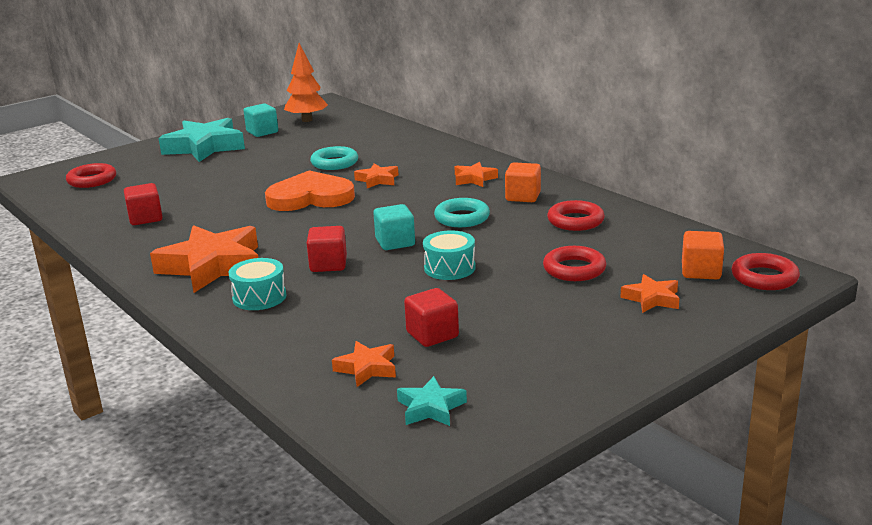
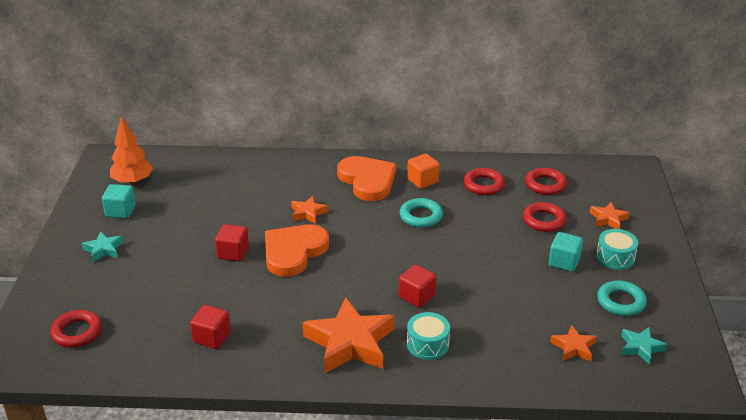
camera: 50 degrees left, 10 degrees up
(205, 147) = (103, 249): turquoise star -> turquoise star, size x0.49
(334, 163) = (245, 213): turquoise ring -> turquoise ring (621, 302)
(395, 242) = (420, 257): turquoise cube -> turquoise cube (564, 262)
(432, 335) = (561, 306): red cube -> red cube (233, 253)
(449, 268) = (485, 257): turquoise drum -> turquoise drum (615, 257)
(474, 179) = (367, 180): orange star -> orange heart
(701, 271) = (597, 188): orange cube -> none
(764, 277) = (627, 177): red ring -> red ring (545, 185)

